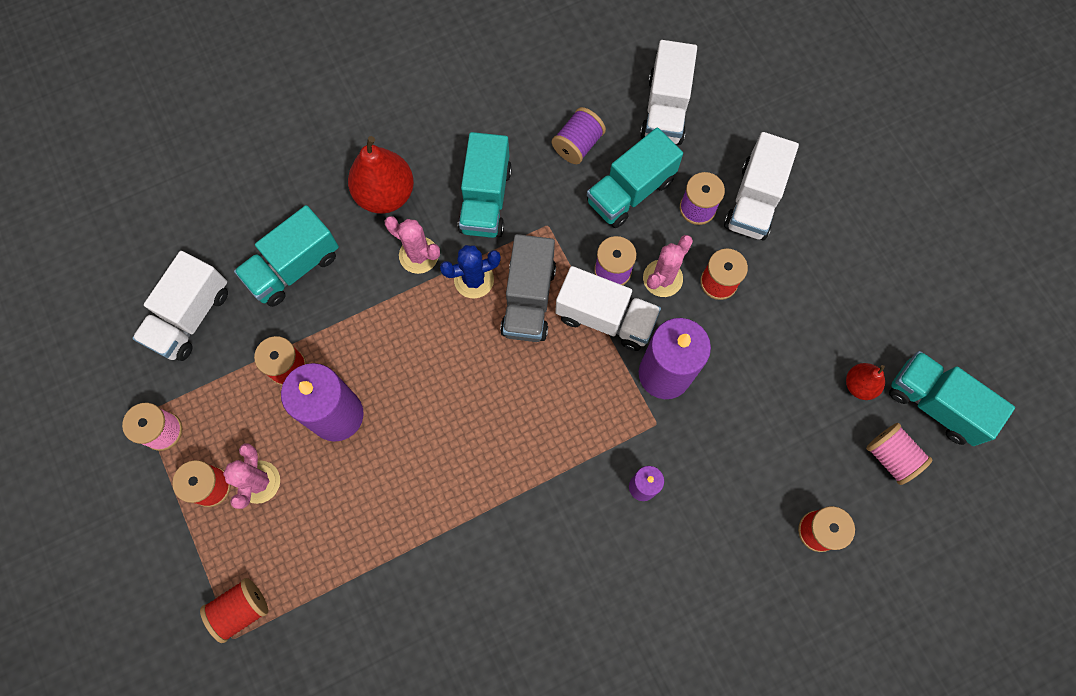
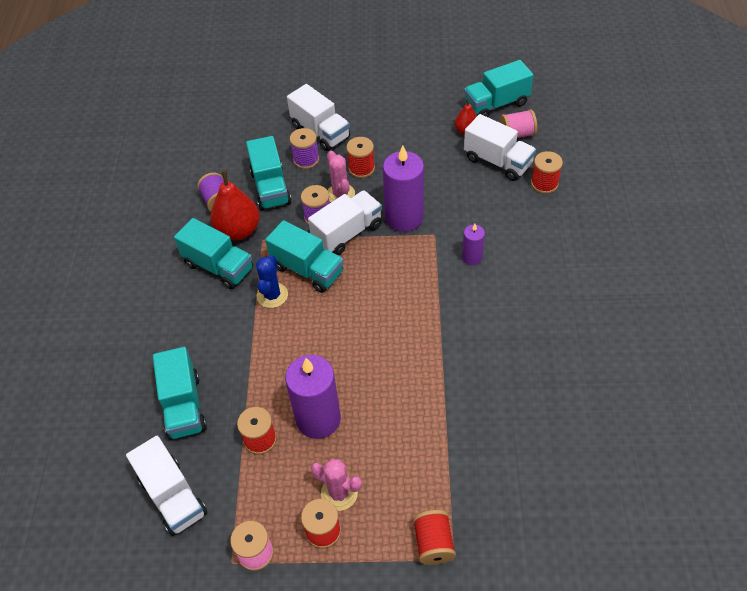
camera: 60 degrees left, 20 degrees down
(385, 194) = (170, 324): red pear -> red pear (238, 231)
(419, 255) = (231, 321): pink cactus -> none
(528, 299) = (307, 269): grey truck -> turquoise truck
(665, 109) = (228, 149): white truck -> white truck (497, 161)

